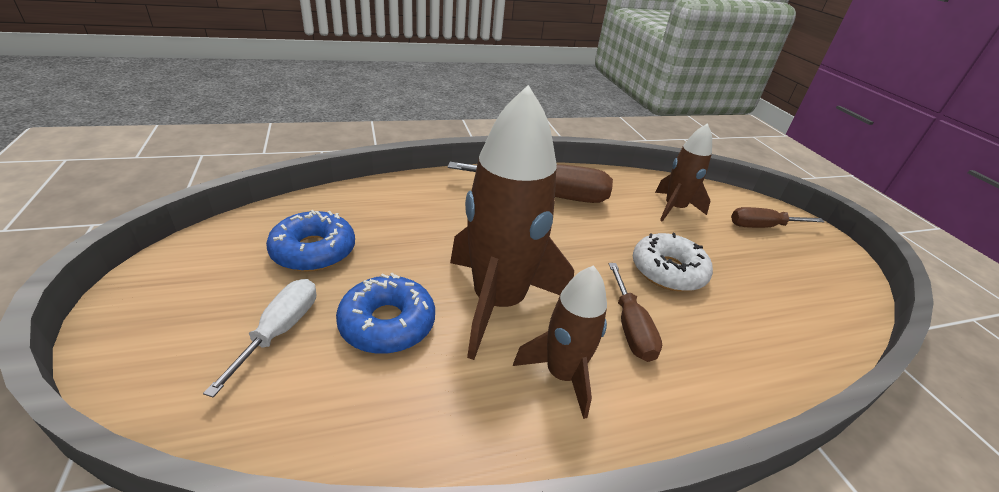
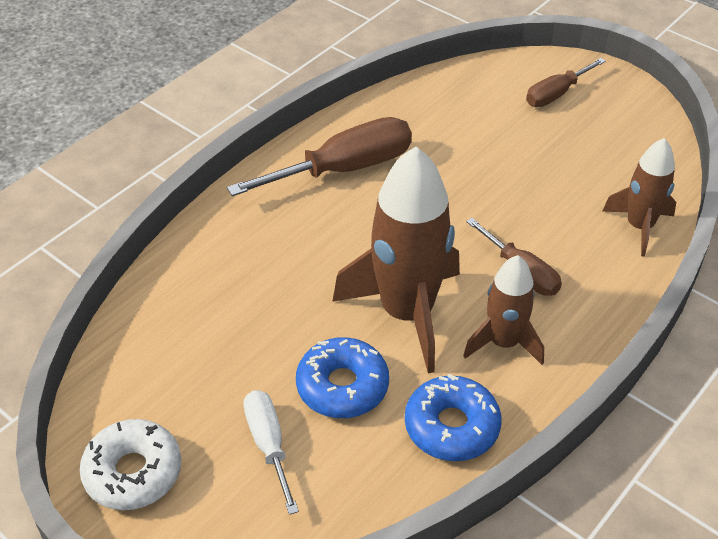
camera: 30 degrees left, 10 degrees up
(313, 251) = (203, 365): blue donut -> blue donut (451, 426)
(668, 271) = (511, 197): white donut -> white donut (133, 472)
(674, 208) = (469, 116): brown rocket -> brown rocket (639, 227)

